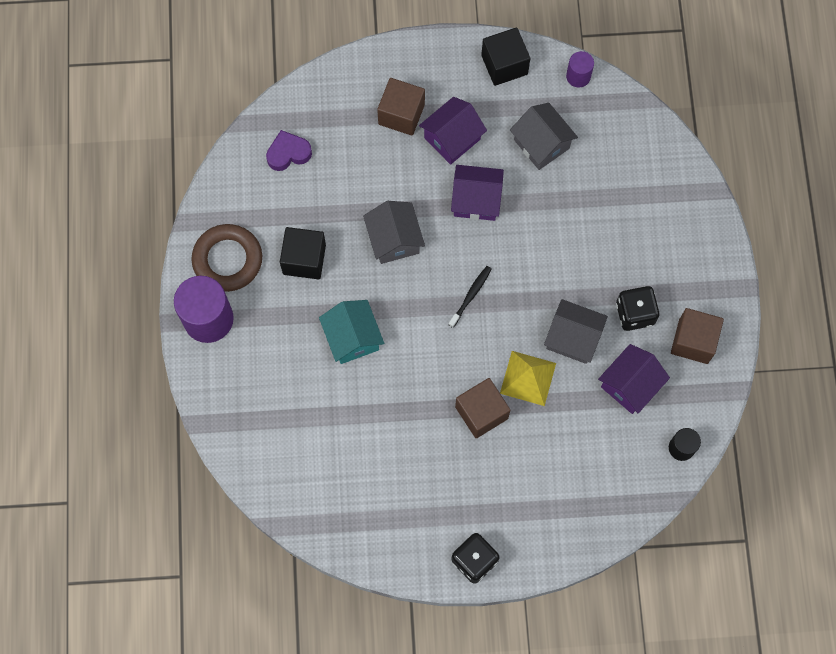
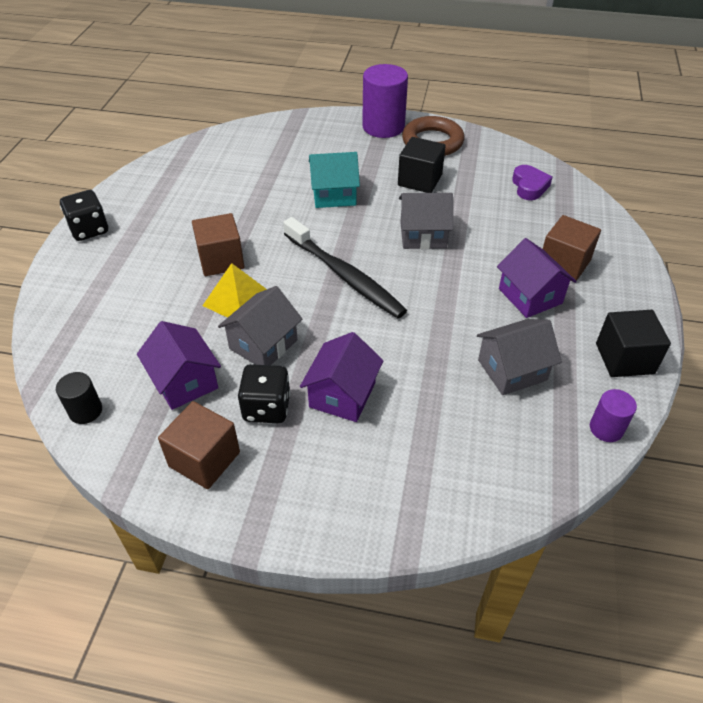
camera: 105 degrees right, 25 degrees down
(471, 295) = (344, 276): black toothbrush -> black toothbrush, size x2.15
(476, 200) = (452, 300): purple house -> purple house (342, 395)

